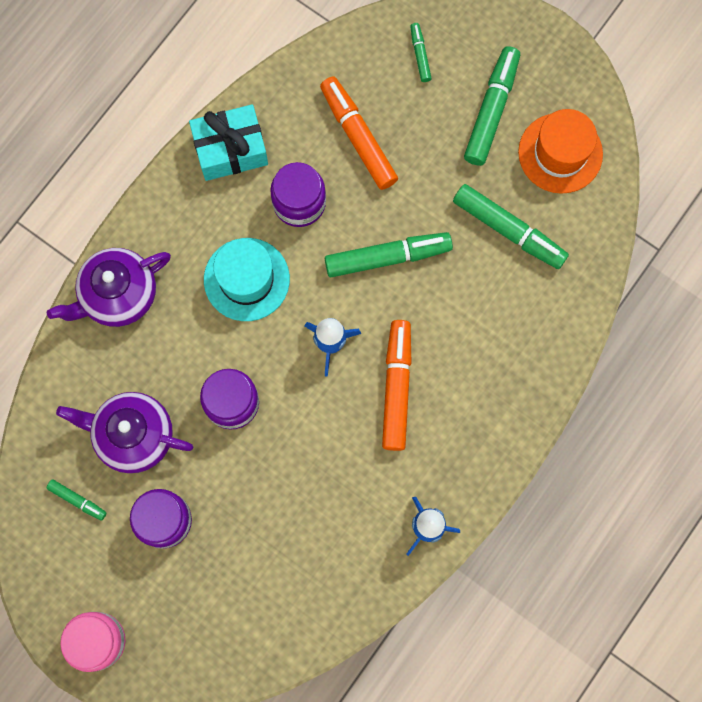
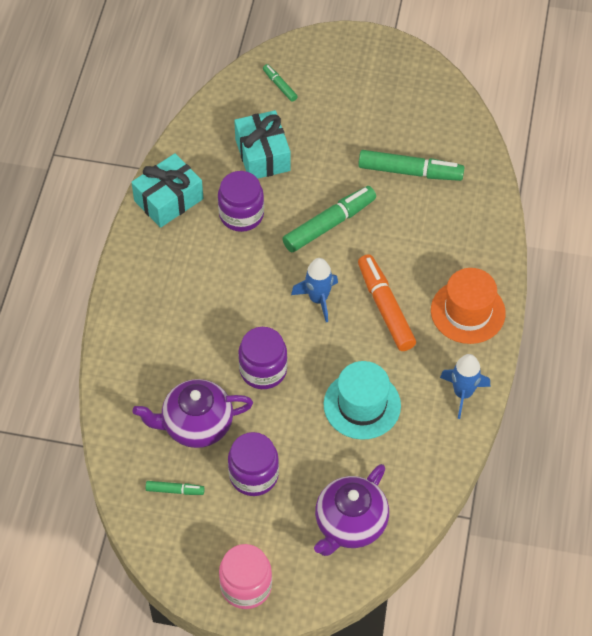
camera: 25 degrees left, 20 degrees down
(118, 295) = (131, 332): purple teapot -> purple teapot (350, 524)
(246, 279) = (228, 281): turquoise hat -> turquoise hat (362, 405)
(358, 137) = (262, 155): orange marker -> turquoise gift
(491, 110) = (353, 101): green marker -> none
(560, 153) = (419, 109): orange hat -> orange hat (468, 312)

